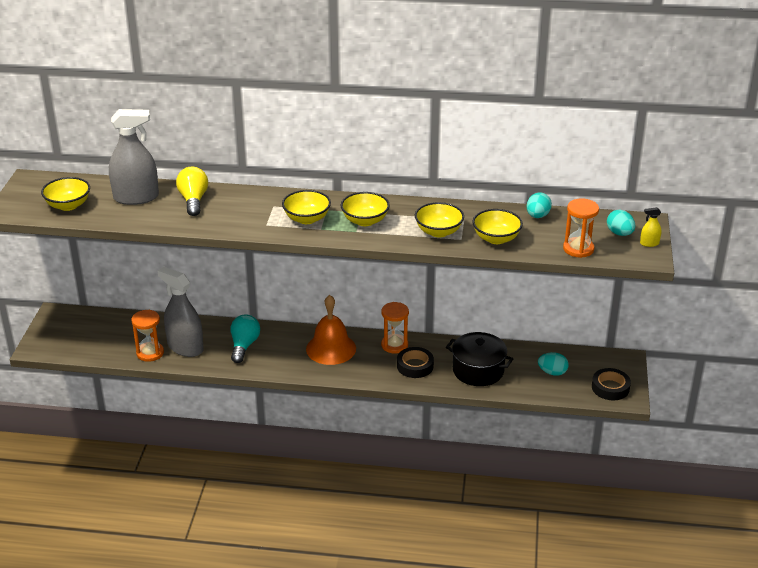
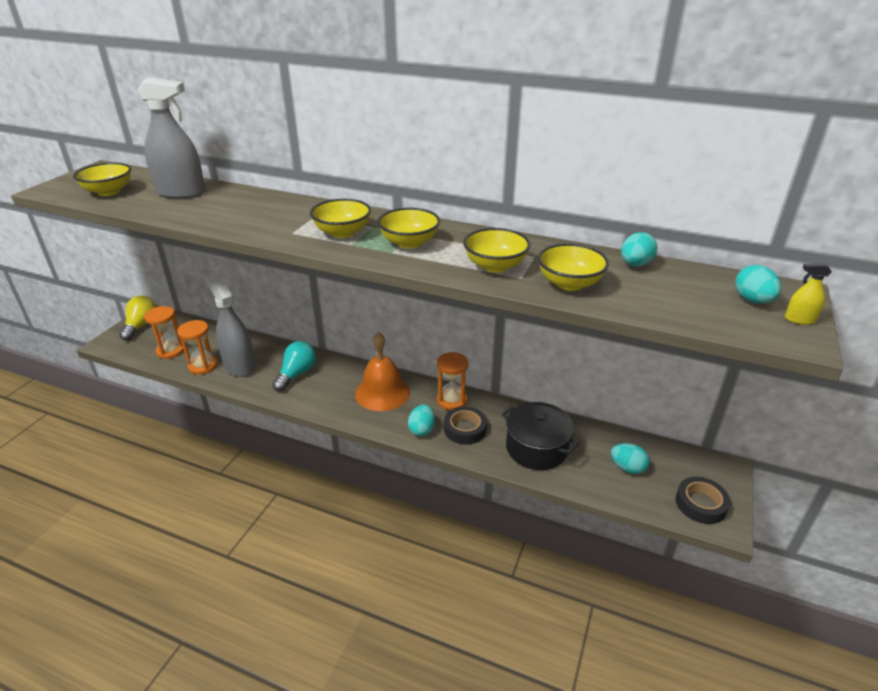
camera: 15 degrees right, 0 degrees up
(193, 200) = (235, 201): yellow light bulb -> yellow light bulb (141, 326)
(379, 372) = (422, 429): none -> turquoise egg
(578, 249) = (686, 312): orange hourglass -> orange hourglass (170, 351)

